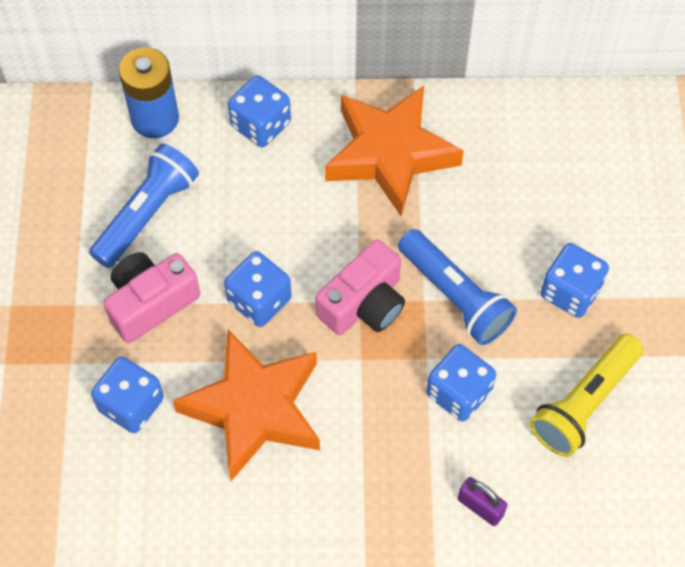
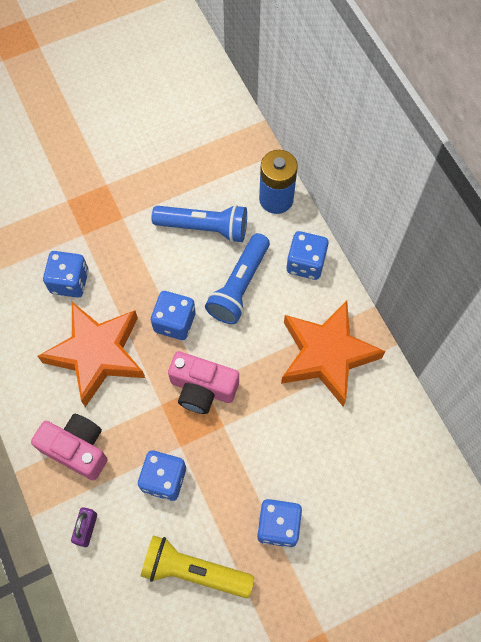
camera: 65 degrees right, 5 degrees up
(151, 303) = (143, 260): pink camera -> pink camera (77, 449)
(455, 296) = (236, 446): blue flashlight -> blue flashlight (239, 286)

